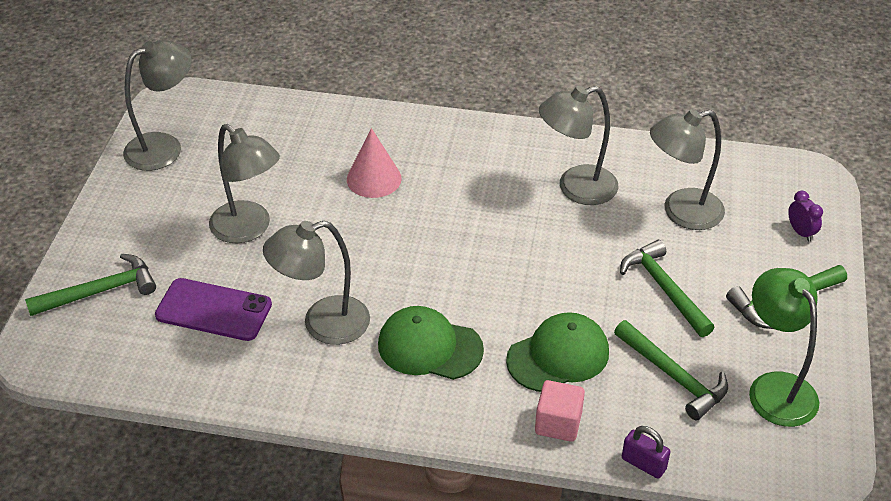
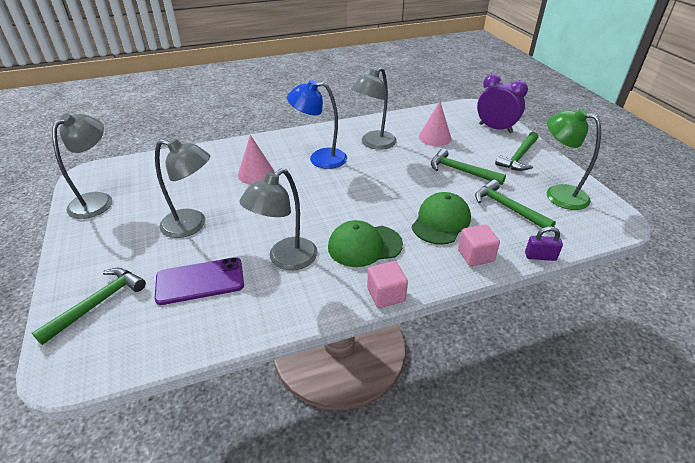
camera: 30 degrees left, 5 degrees down
(402, 421) = (386, 295): none -> pink cube
(477, 186) = (320, 159): none -> blue lamp
(673, 376) = (508, 208): green hammer -> green hammer turned 150 degrees counterclockwise
(681, 212) = (434, 137): grey lamp -> pink cone
(800, 232) = (495, 128): purple clock -> purple clock, size x2.08

